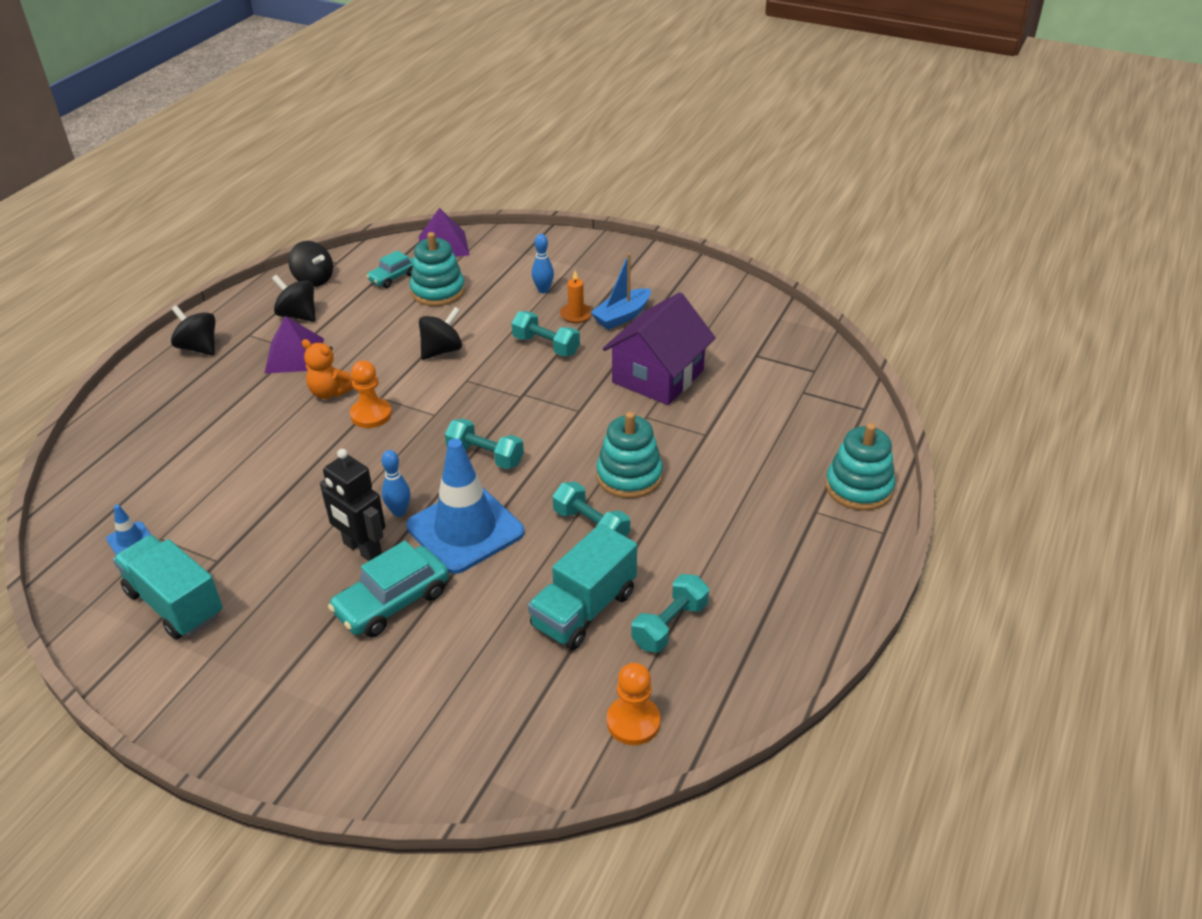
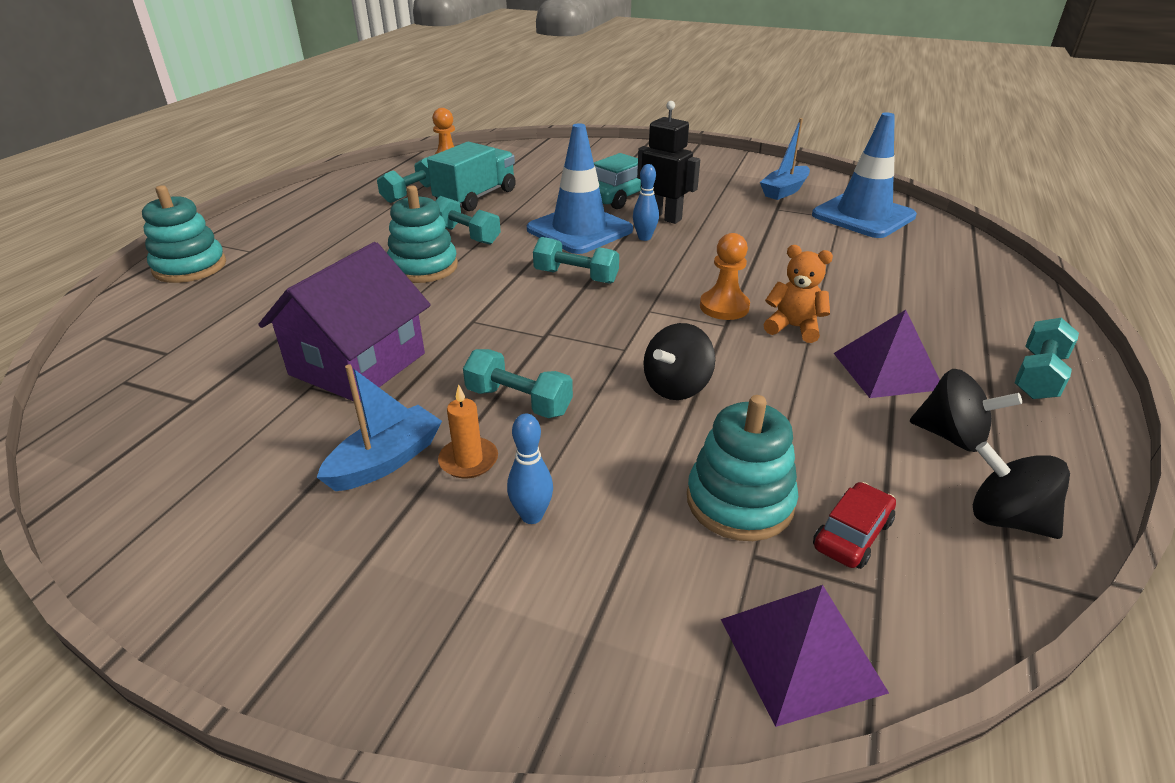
camera: 175 degrees right, 5 degrees down
(130, 540) = (863, 216): blue traffic cone -> blue traffic cone, size x2.45
(175, 603) = (784, 191): turquoise truck -> blue boat
(199, 347) = (1038, 376): black spinning top -> turquoise dumbbell
(393, 277) = (852, 534): turquoise car -> red car

